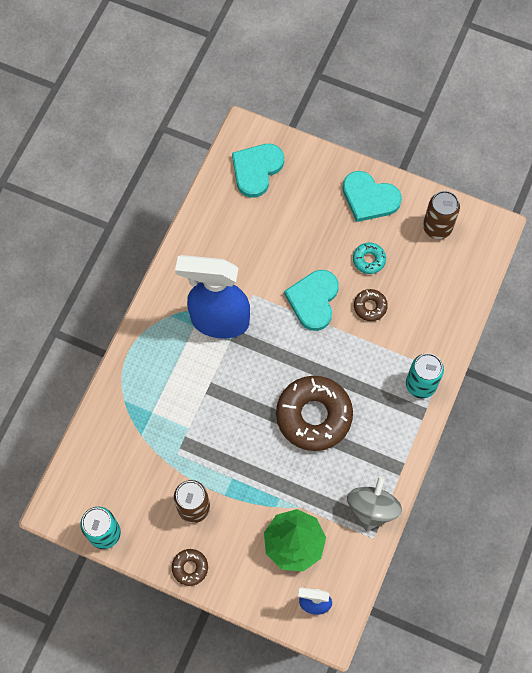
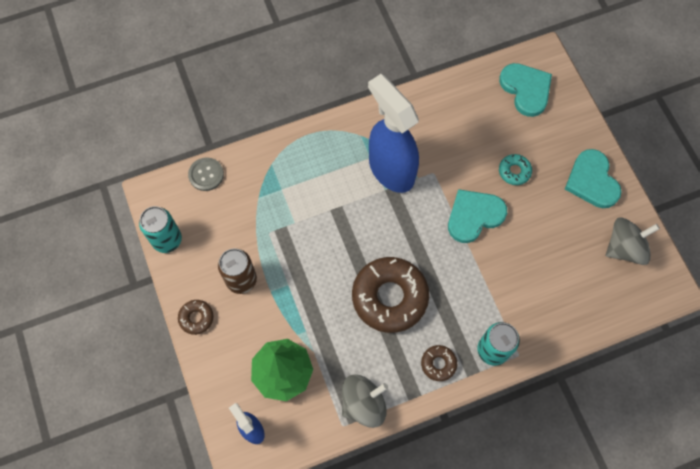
camera: 45 degrees right, 0 degrees up
(81, 456) = (206, 175): none -> grey button
(256, 170) = (526, 89): turquoise heart -> turquoise heart turned 75 degrees clockwise
(369, 260) = (546, 224): turquoise donut -> turquoise donut (514, 171)
(370, 306) = (512, 258): brown donut -> brown donut (438, 364)
(437, 227) = (624, 248): brown can -> grey spinning top

